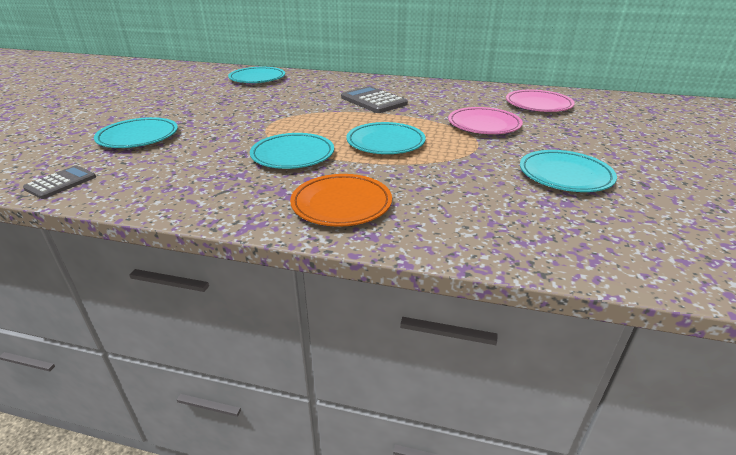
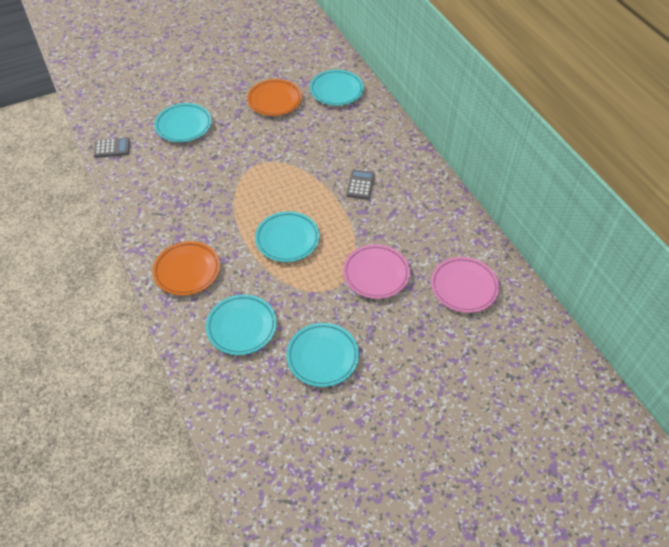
camera: 50 degrees right, 20 degrees up
(212, 97) = (274, 100): none -> orange plate
(293, 155) = (225, 209): turquoise plate -> turquoise plate (241, 327)
(373, 101) = (360, 185): grey calculator -> grey calculator, size x0.62

